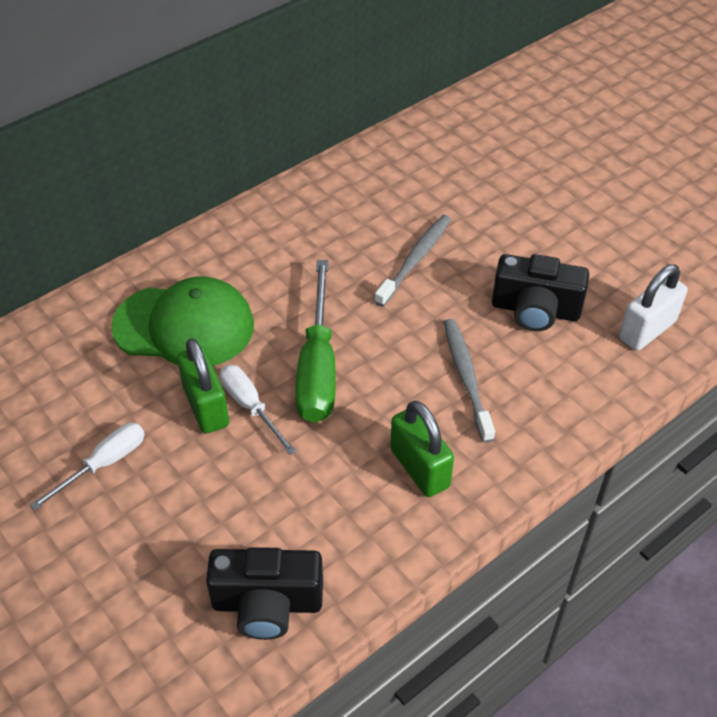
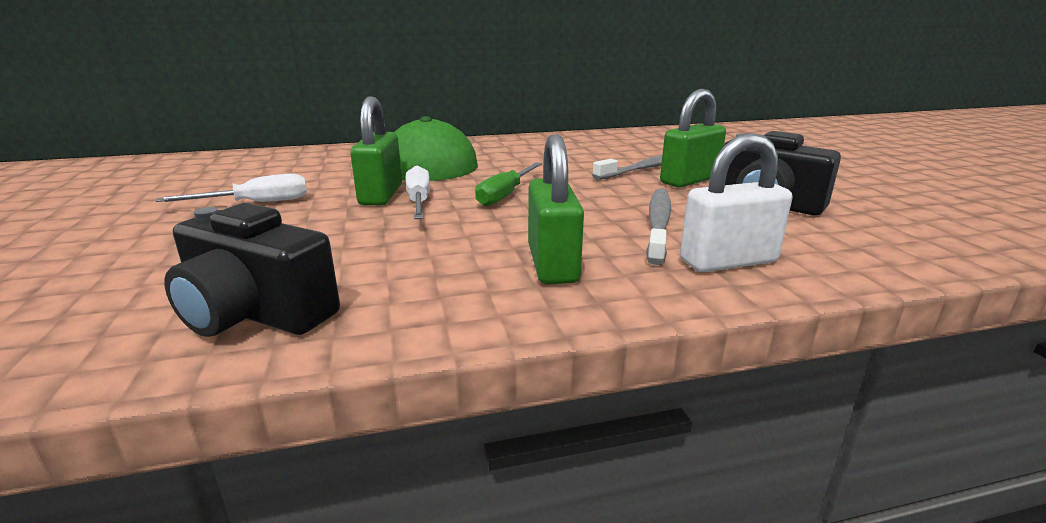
camera: 25 degrees right, 25 degrees down
(317, 367) = (505, 195): green screwdriver -> green screwdriver, size x0.59
(460, 279) = (689, 180): none -> green padlock
(647, 330) = (917, 235): white padlock -> white padlock (728, 261)

